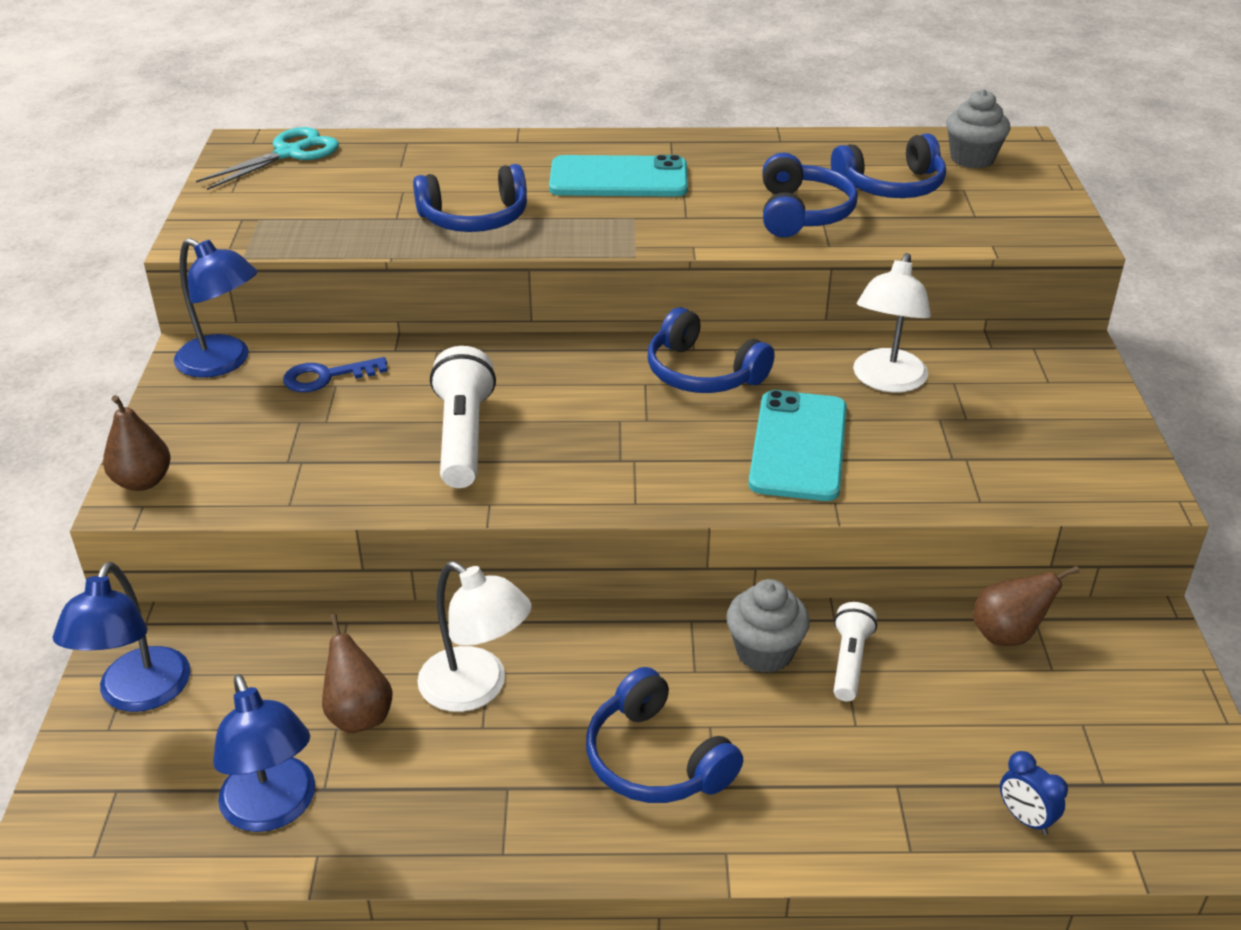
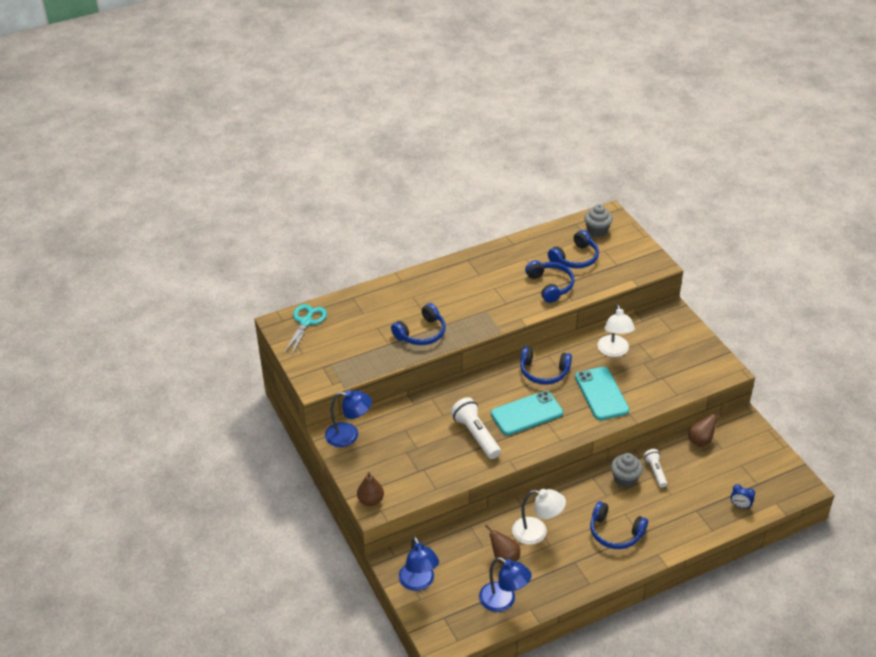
camera: 25 degrees left, 5 degrees up
(326, 377) = (398, 427): blue key -> none
(618, 178) = (462, 290): turquoise phone -> turquoise phone (526, 413)

